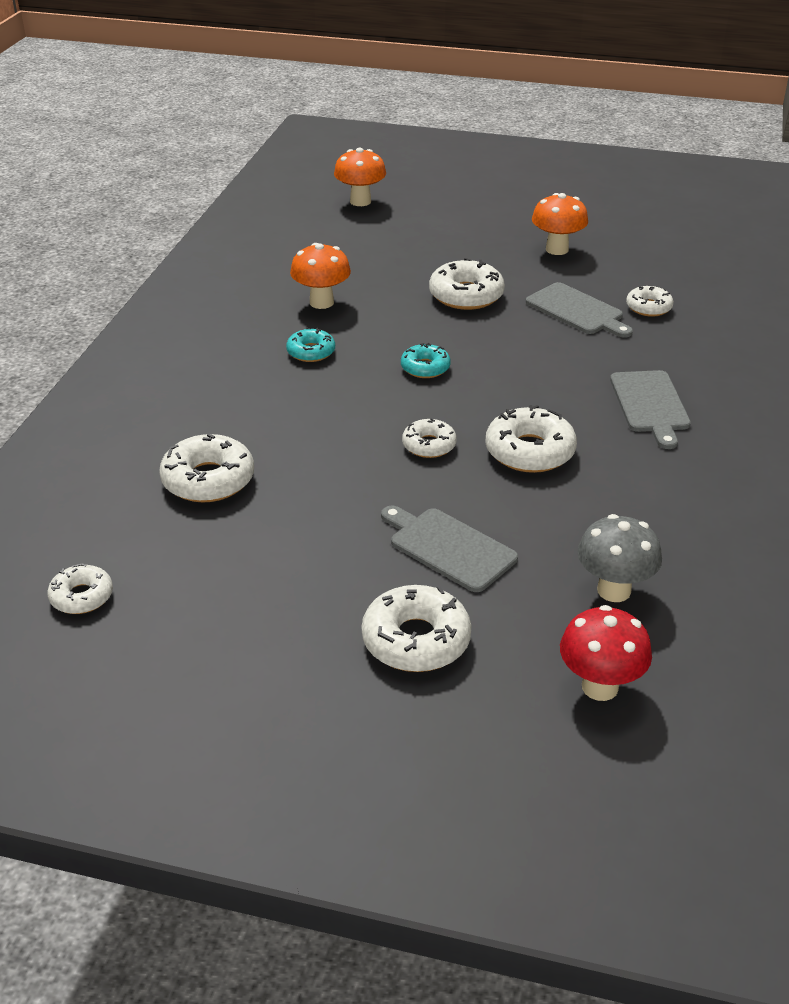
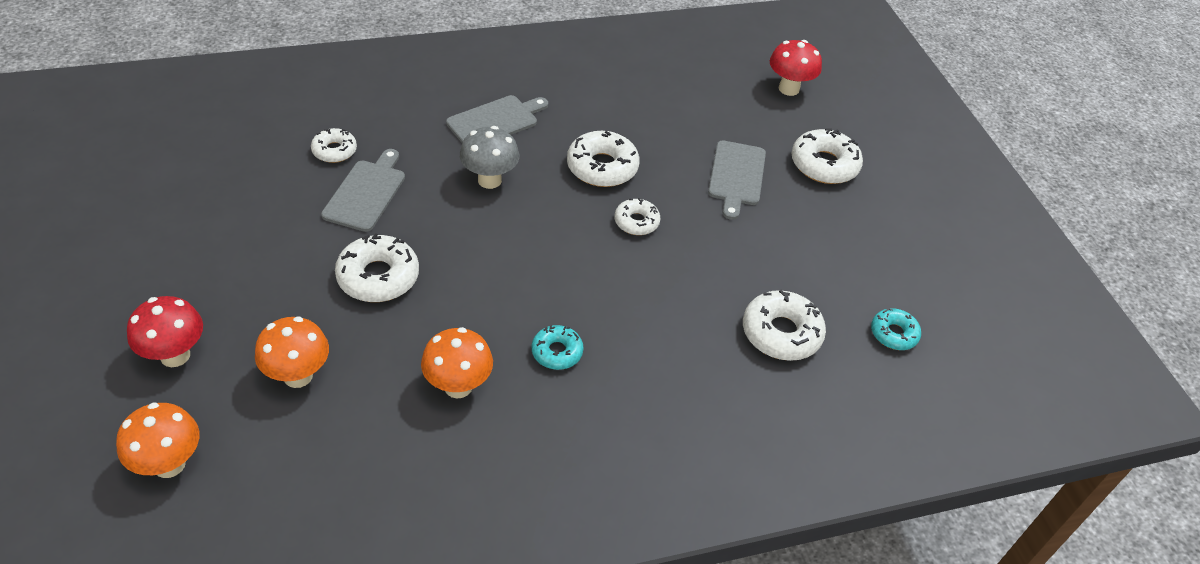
camera: 125 degrees left, 10 degrees up
(81, 596) = (946, 338): white donut -> none
(425, 368) = (529, 261): turquoise donut -> turquoise donut (893, 334)
(451, 213) = (175, 355): none -> red mushroom
(557, 249) = (237, 238): orange mushroom -> orange mushroom (298, 376)
(614, 590) = (711, 98): grey mushroom -> grey mushroom (489, 180)

